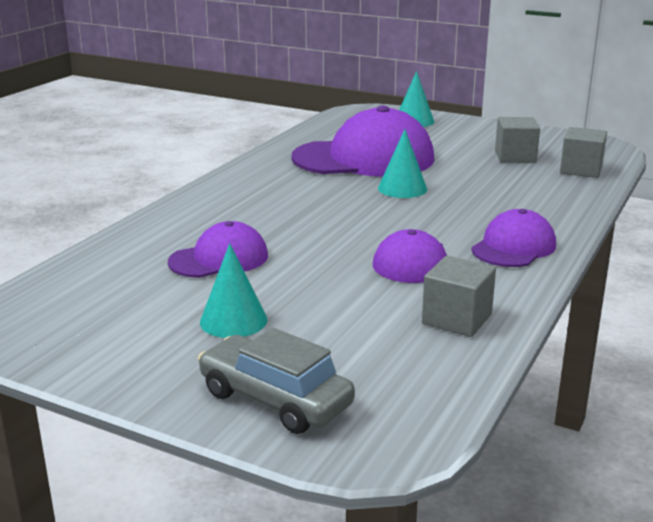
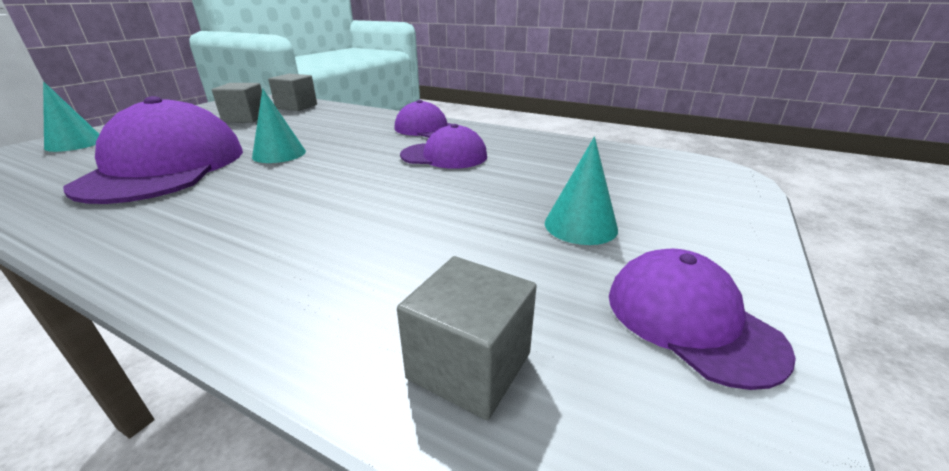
camera: 90 degrees left, 5 degrees up
(219, 259) = (426, 242): purple cap -> purple cap (690, 320)
(275, 399) = (701, 202): grey car -> none
(457, 319) = (543, 147): grey cube -> grey cube (469, 366)

